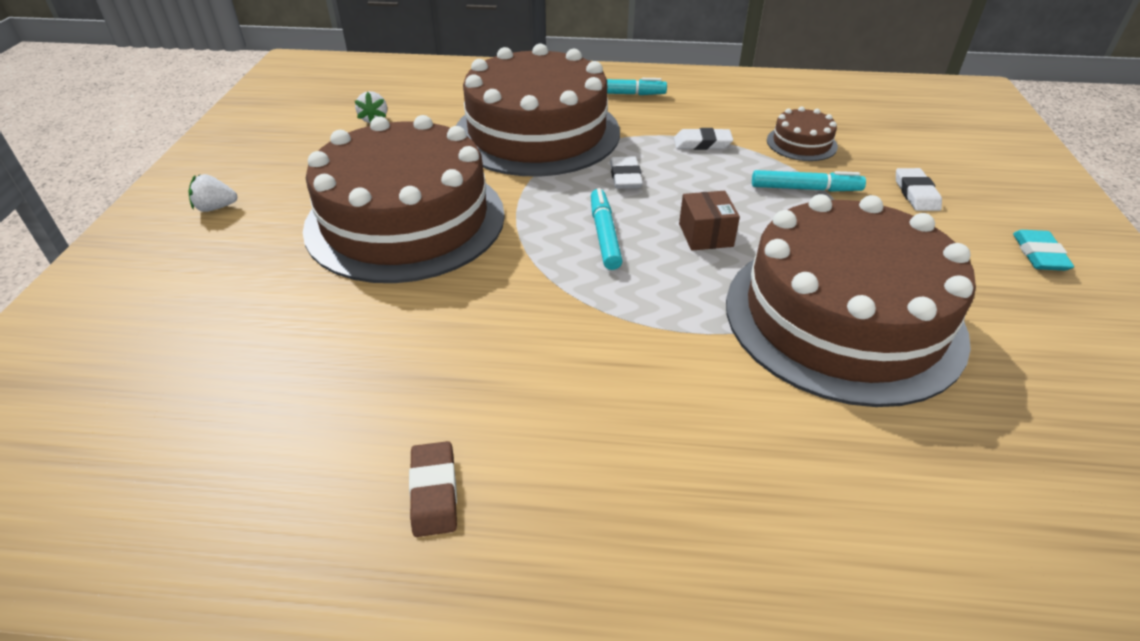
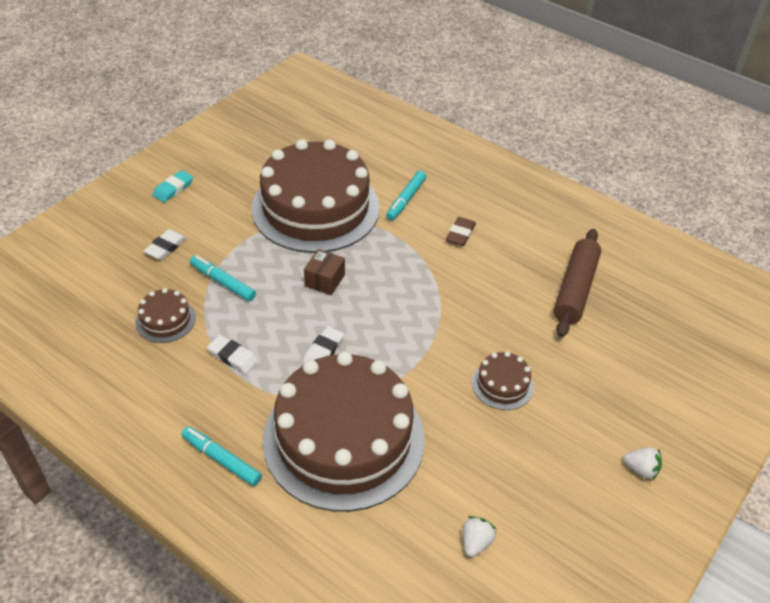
camera: 150 degrees left, 5 degrees up
(346, 374) = (575, 289): none -> brown rolling pin
(405, 220) = (502, 384): brown cake -> brown cake, size x0.41
(434, 492) = (553, 224): brown eraser -> brown eraser (460, 234)
(604, 235) = (383, 308): turquoise marker -> turquoise marker (406, 199)

